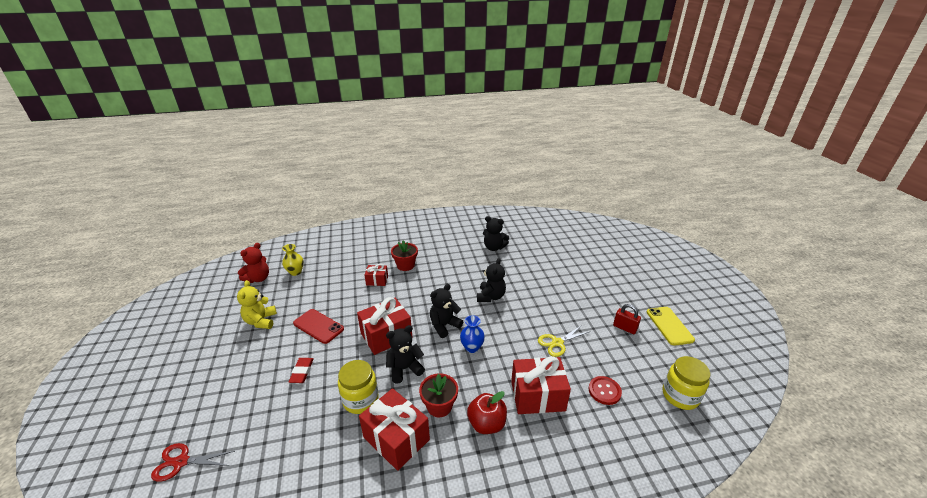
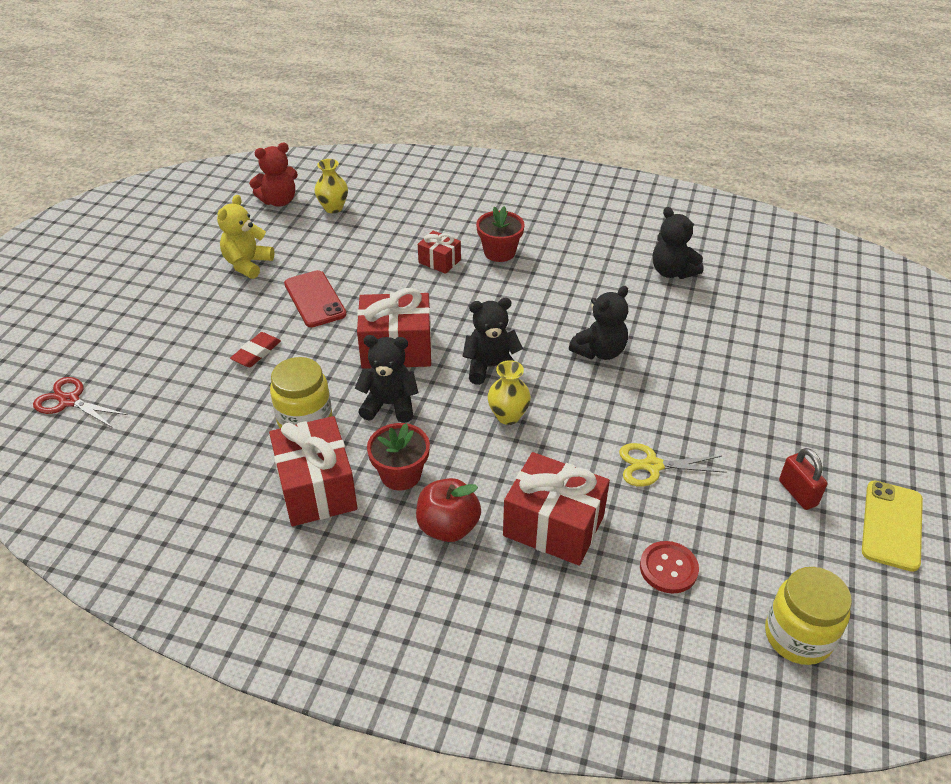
camera: 30 degrees right, 10 degrees up
(472, 347) = (508, 416): blue vase -> yellow vase

